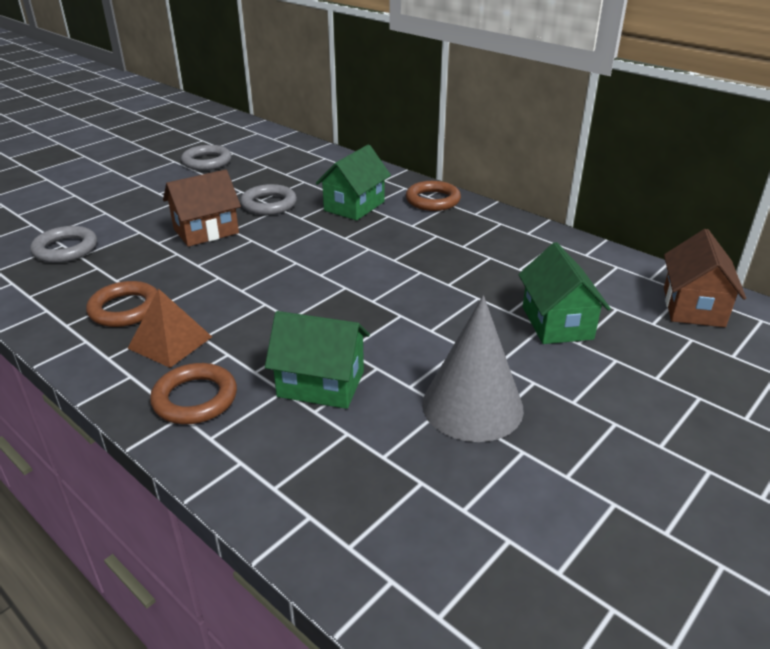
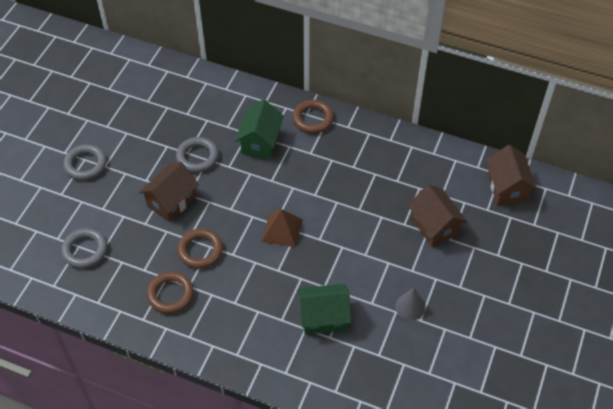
camera: 20 degrees left, 20 degrees up
(170, 342) = (218, 313): brown pyramid -> brown pyramid (282, 230)
(195, 399) = (261, 350): brown ring -> brown ring (200, 250)
(207, 162) = (115, 114): grey ring -> grey ring (85, 164)
(472, 406) = (410, 306): grey cone -> grey cone, size x0.54
(557, 323) = (434, 226): green house -> brown house

